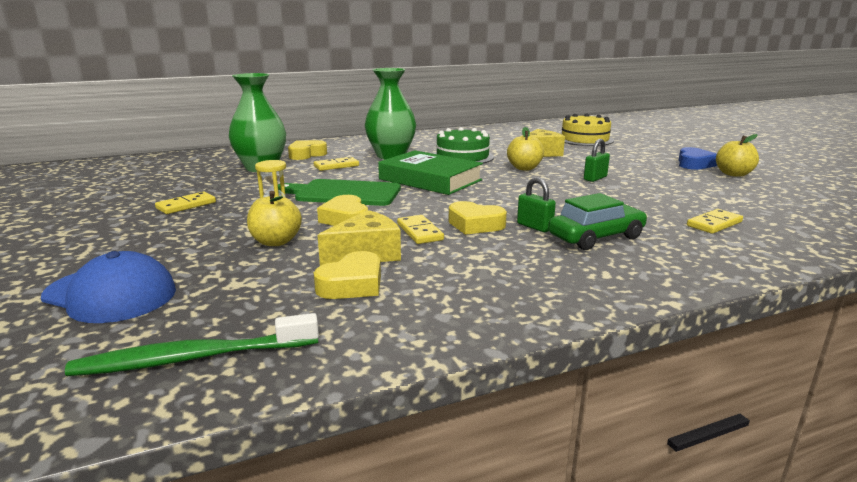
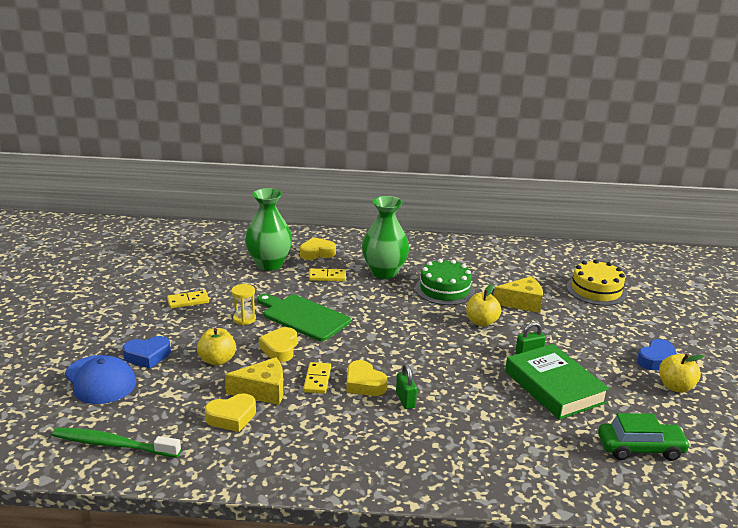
camera: 25 degrees right, 5 degrees up
(170, 257) = (147, 356): none -> blue heart
(430, 180) = (384, 317): green book -> green book (554, 387)
(596, 237) = (438, 427): green car -> green car (640, 448)
(714, 224) = (555, 443): yellow domino -> none

